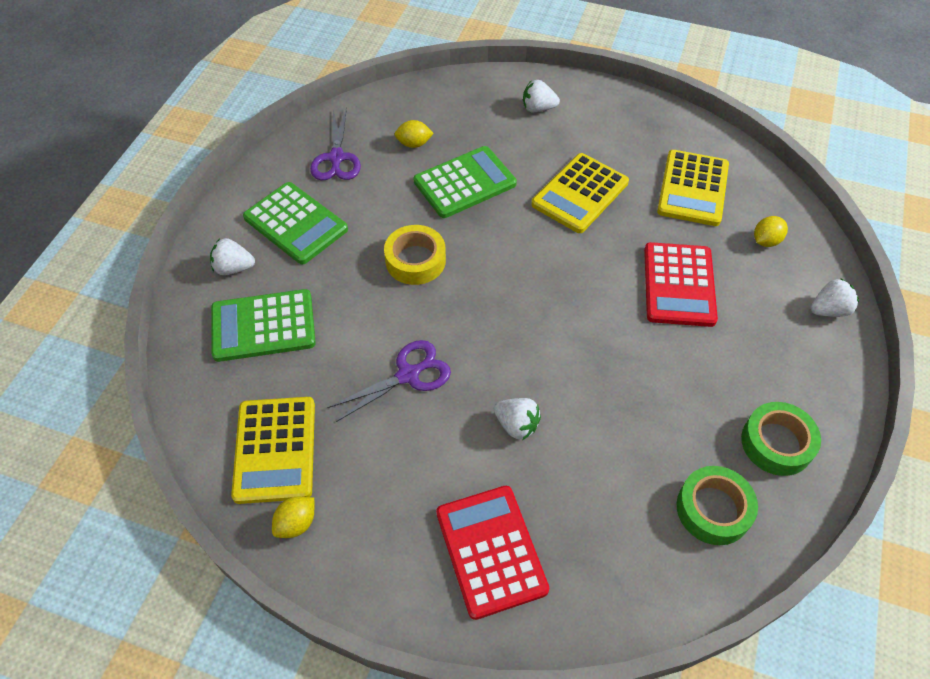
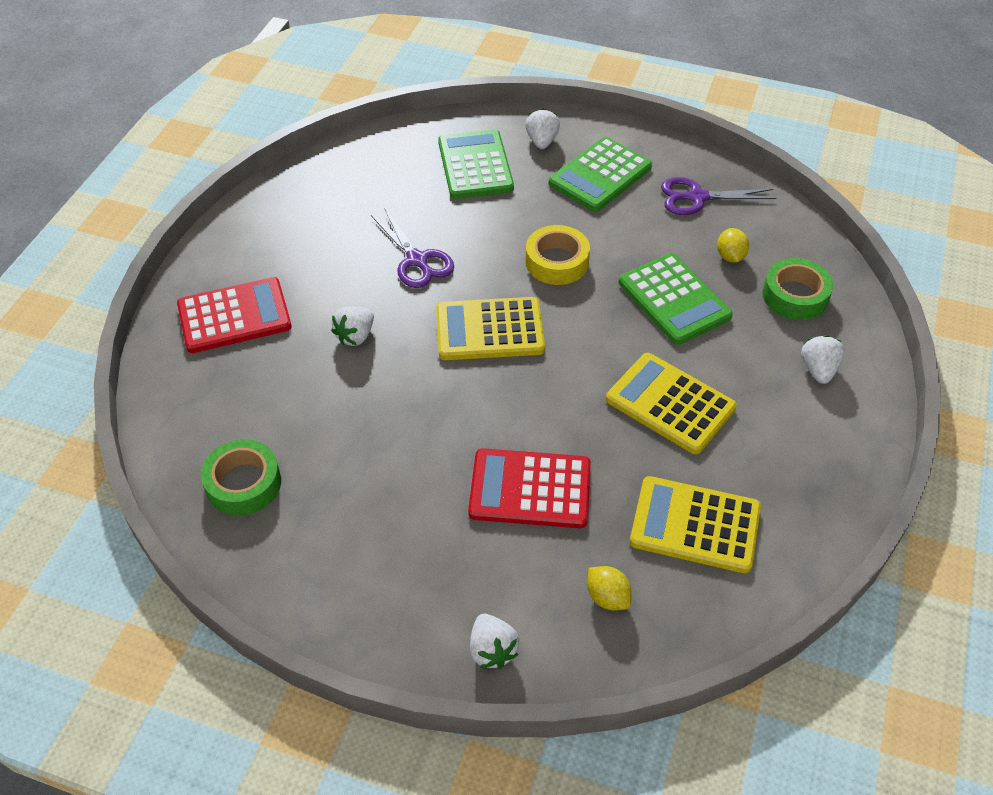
camera: 90 degrees right, 5 degrees down
(275, 449) = (348, 183): yellow calculator -> yellow calculator (489, 330)
(296, 523) = (280, 200): yellow lemon -> none
(776, 443) = (309, 554): green tape -> green tape (795, 296)

